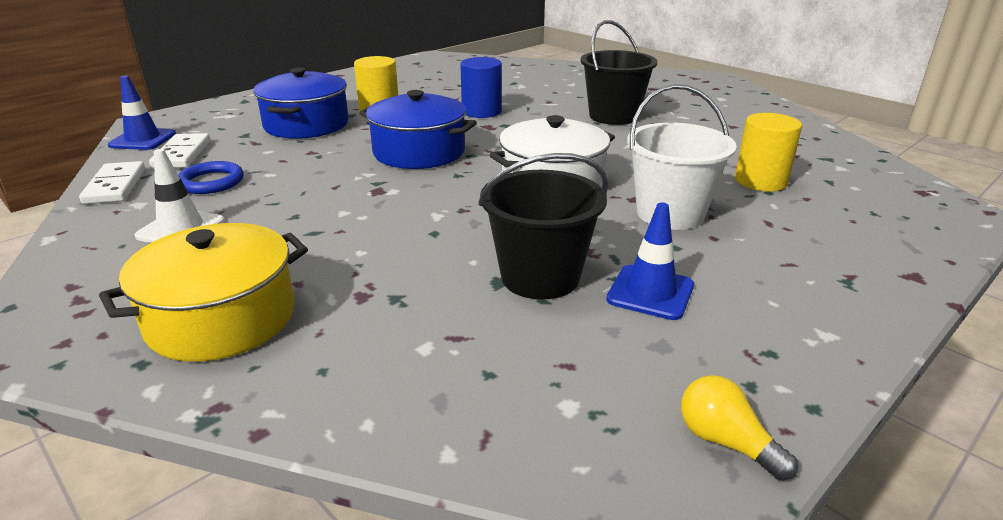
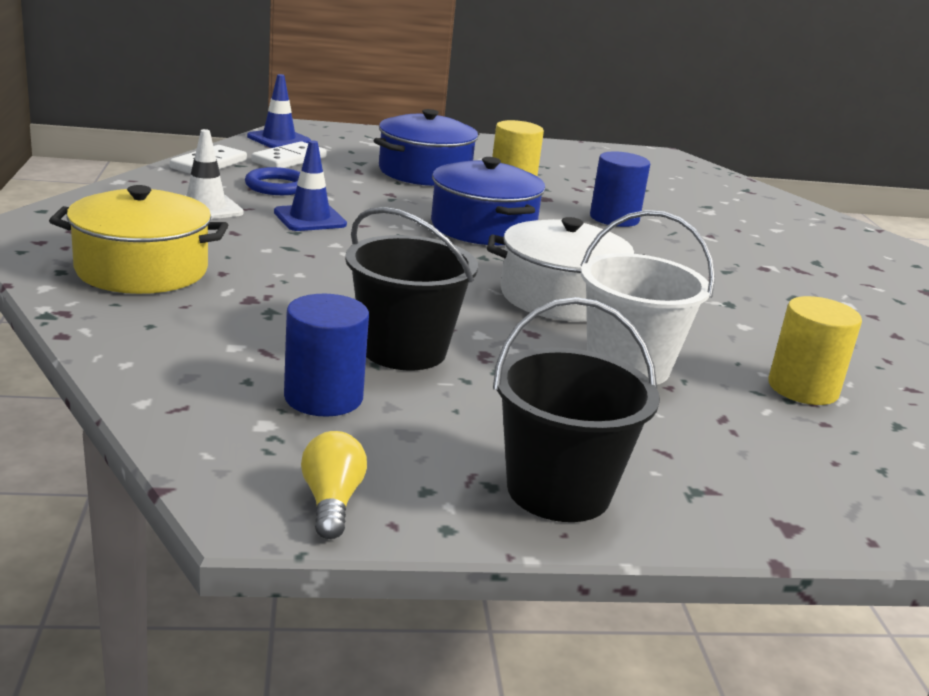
camera: 35 degrees right, 5 degrees down
(562, 352) = (323, 397): none -> blue cylinder
(613, 116) = (758, 273): black bucket -> black bucket (558, 491)
(650, 292) = (475, 403): blue traffic cone -> blue traffic cone (310, 218)

